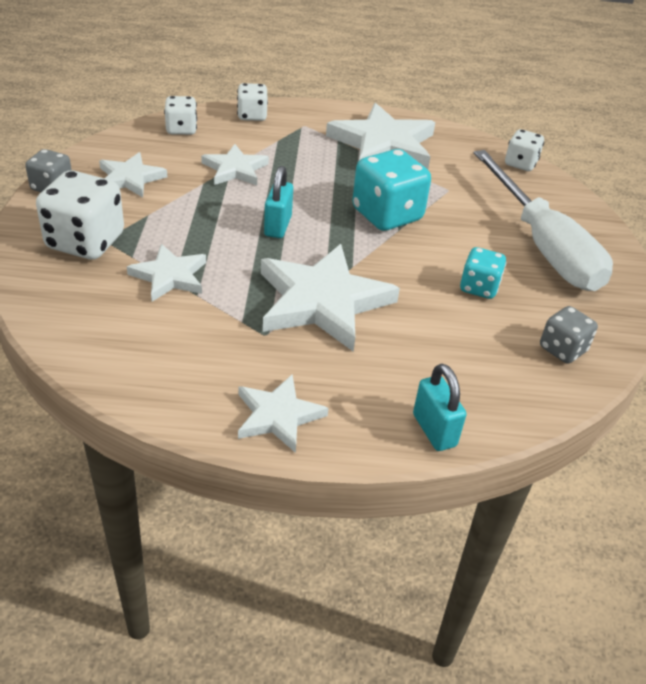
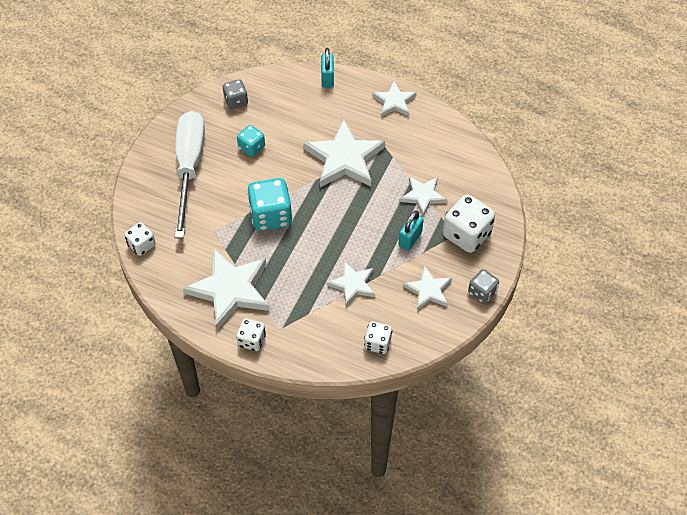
camera: 155 degrees left, 15 degrees up
(252, 116) = (315, 350): white dice -> white dice (252, 340)
(278, 226) = (345, 221): turquoise padlock -> turquoise padlock (410, 239)

